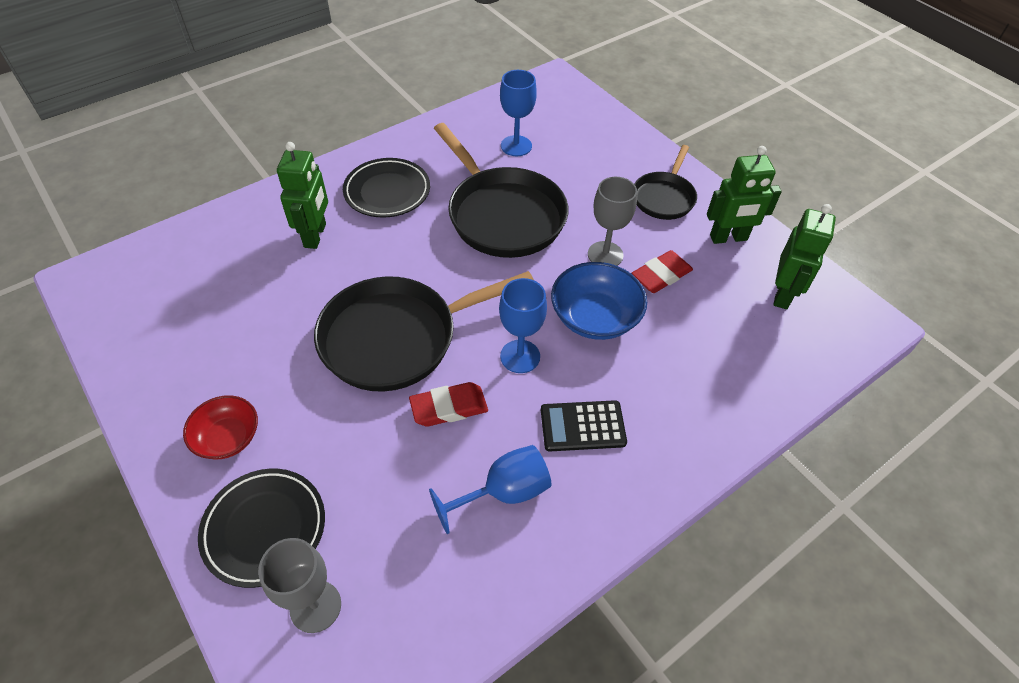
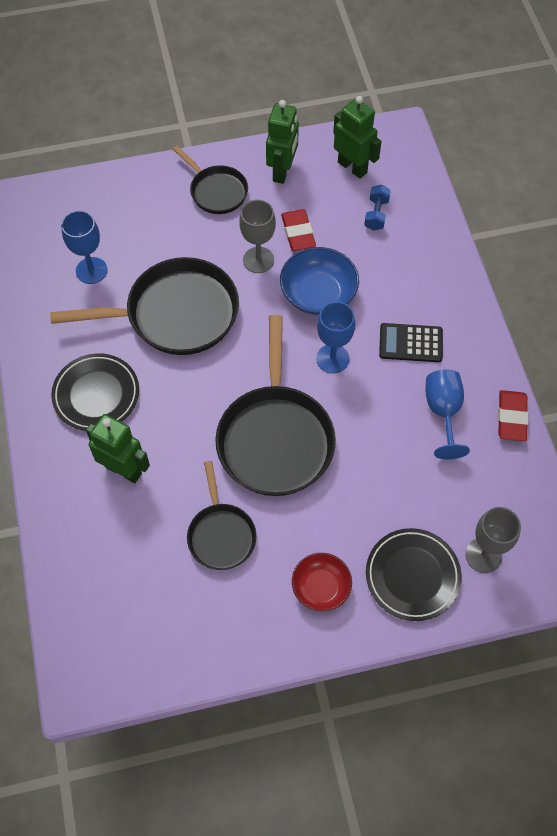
camera: 65 degrees left, 10 degrees up
(268, 329) = (221, 534): none -> black pan
(449, 408) = (359, 423): red eraser -> red eraser (511, 418)
(582, 426) = (410, 343): black calculator -> black calculator turned 75 degrees clockwise
(737, 336) = (376, 214): none -> blue dumbbell

